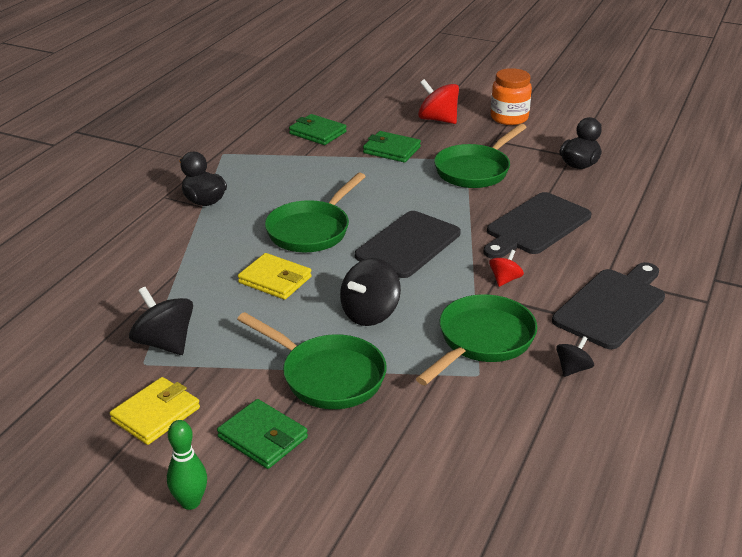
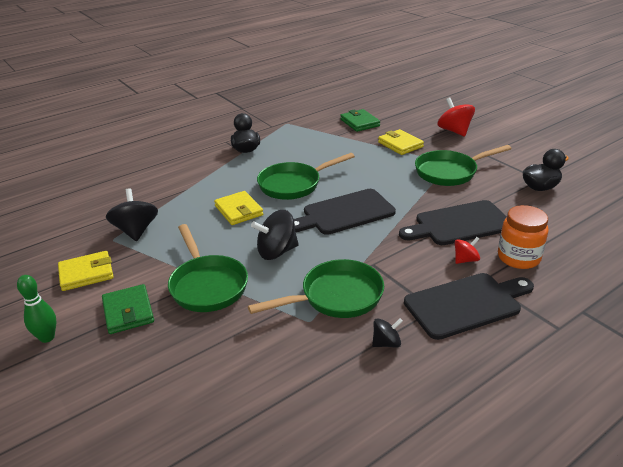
camera: 30 degrees right, 0 degrees up
(391, 150) = (400, 144): green wallet -> yellow wallet
(505, 280) = (397, 257): red spinning top -> red spinning top (465, 260)
(509, 118) = (512, 141): orange jar -> orange jar (518, 257)

